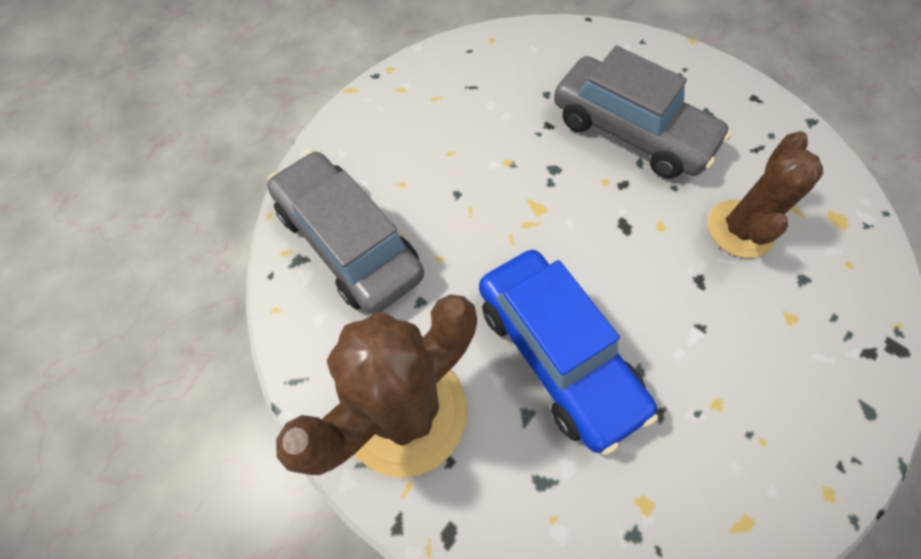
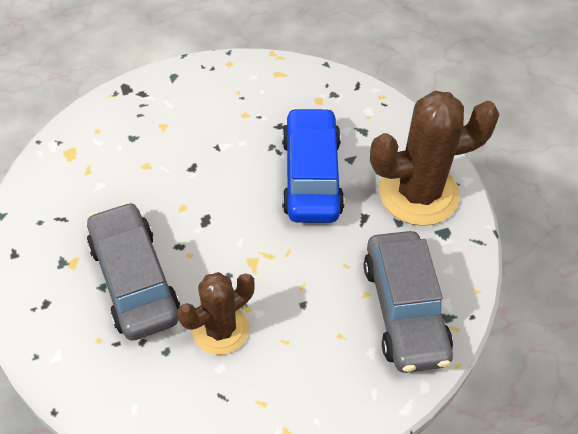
camera: 150 degrees left, 10 degrees down
(740, 229) = (136, 179): brown cactus -> brown cactus (220, 329)

